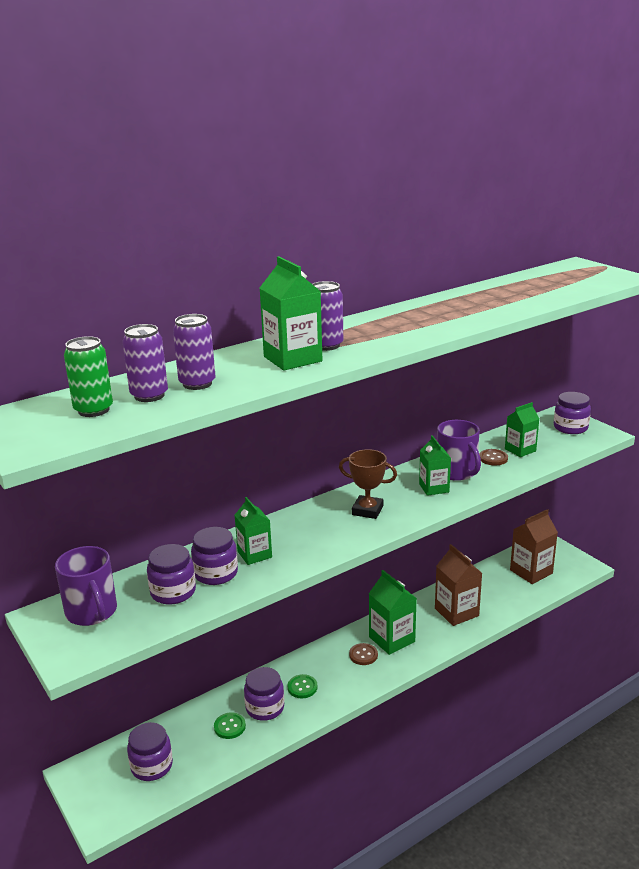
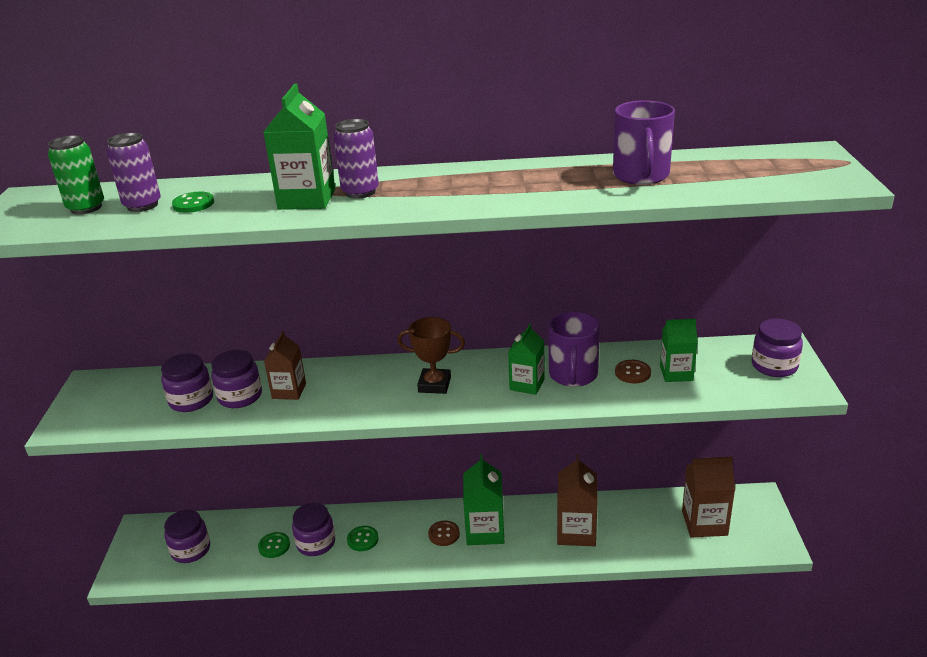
camera: 35 degrees right, 5 degrees up
(92, 612) = (121, 393): purple mug -> purple mug (641, 176)
(197, 384) = (193, 204): purple can -> green button
(254, 554) = (289, 391): green carton -> brown carton
(367, 510) = (434, 385): brown trophy -> brown trophy turned 45 degrees counterclockwise

